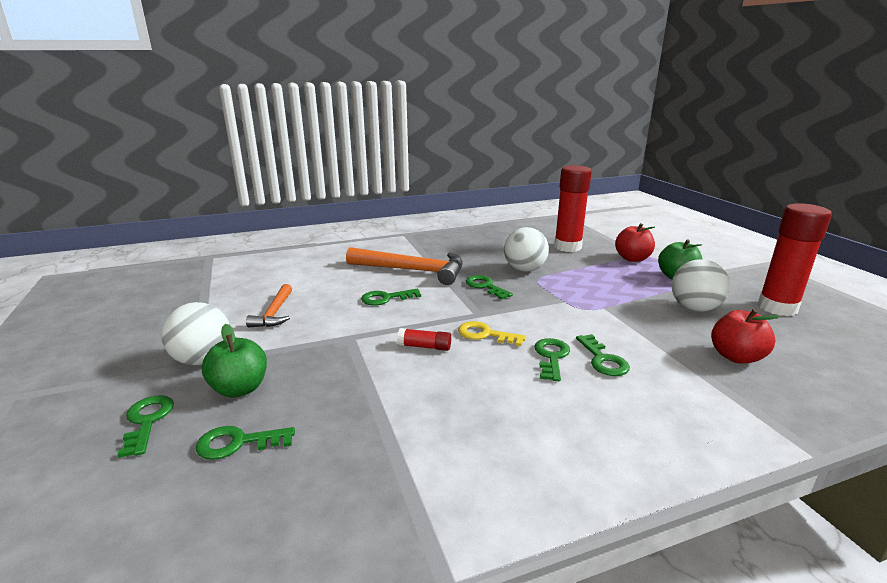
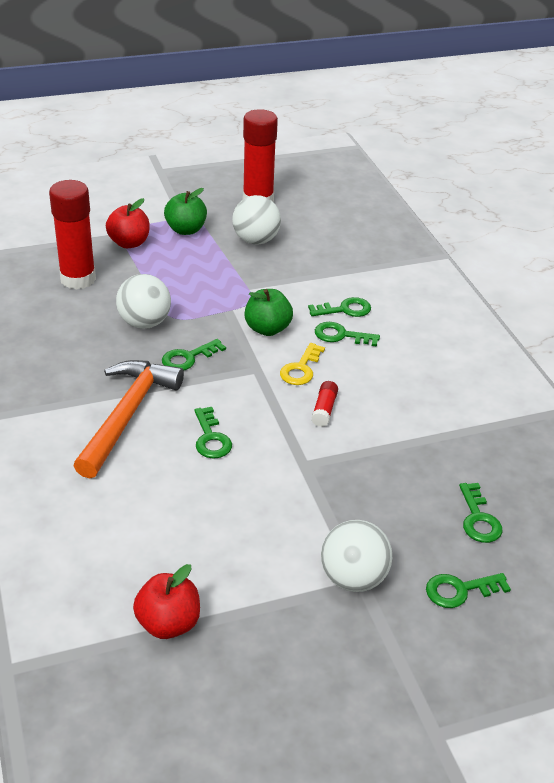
camera: 90 degrees left, 15 degrees up
(240, 389) = (404, 534): green apple -> green apple (267, 329)
(275, 313) = (242, 536): orange hammer -> none
(736, 357) = (339, 247): red apple -> red apple (168, 623)

